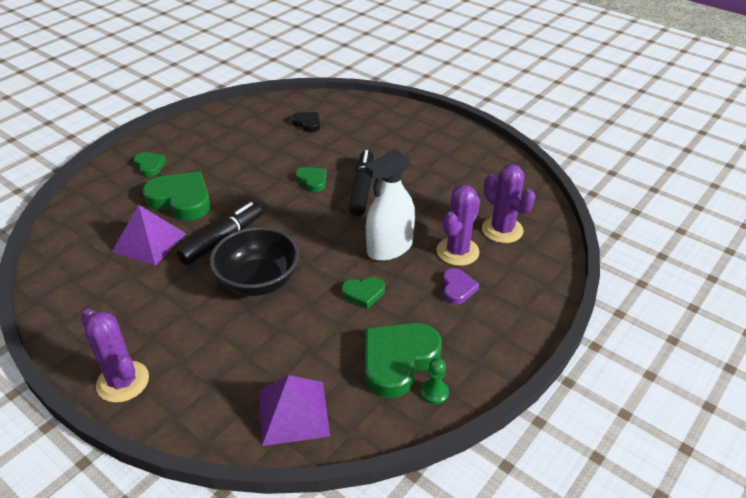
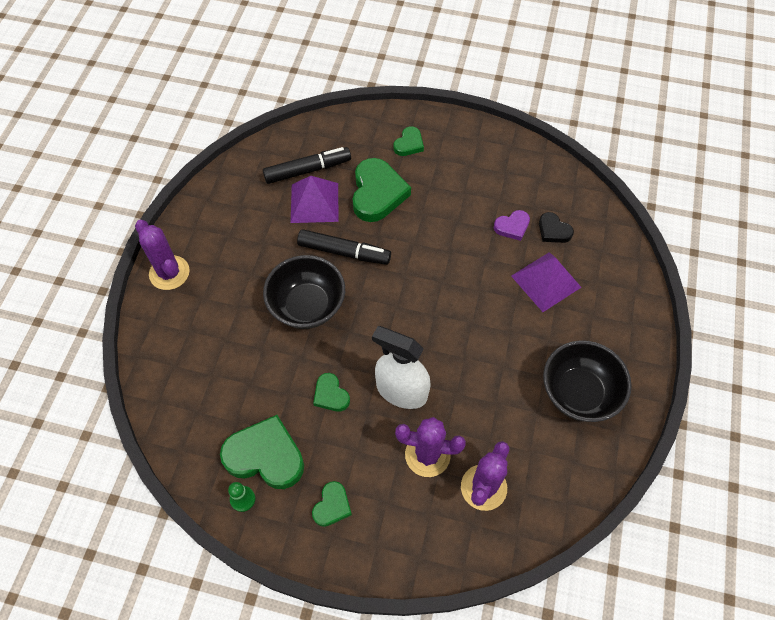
camera: 65 degrees right, 20 degrees up
(123, 382) = (169, 273): purple cactus -> purple cactus turned 60 degrees counterclockwise
(293, 412) = (184, 400): purple pyramid -> purple pyramid (546, 281)
(307, 123) = (553, 230): black heart -> black heart turned 120 degrees clockwise
(312, 181) = (463, 280): green heart -> green heart (332, 506)
(362, 188) = (476, 329): black marker -> black marker (307, 170)
(451, 158) = (579, 393): none -> black bowl
(457, 288) = (375, 473): purple heart -> purple heart (512, 227)

